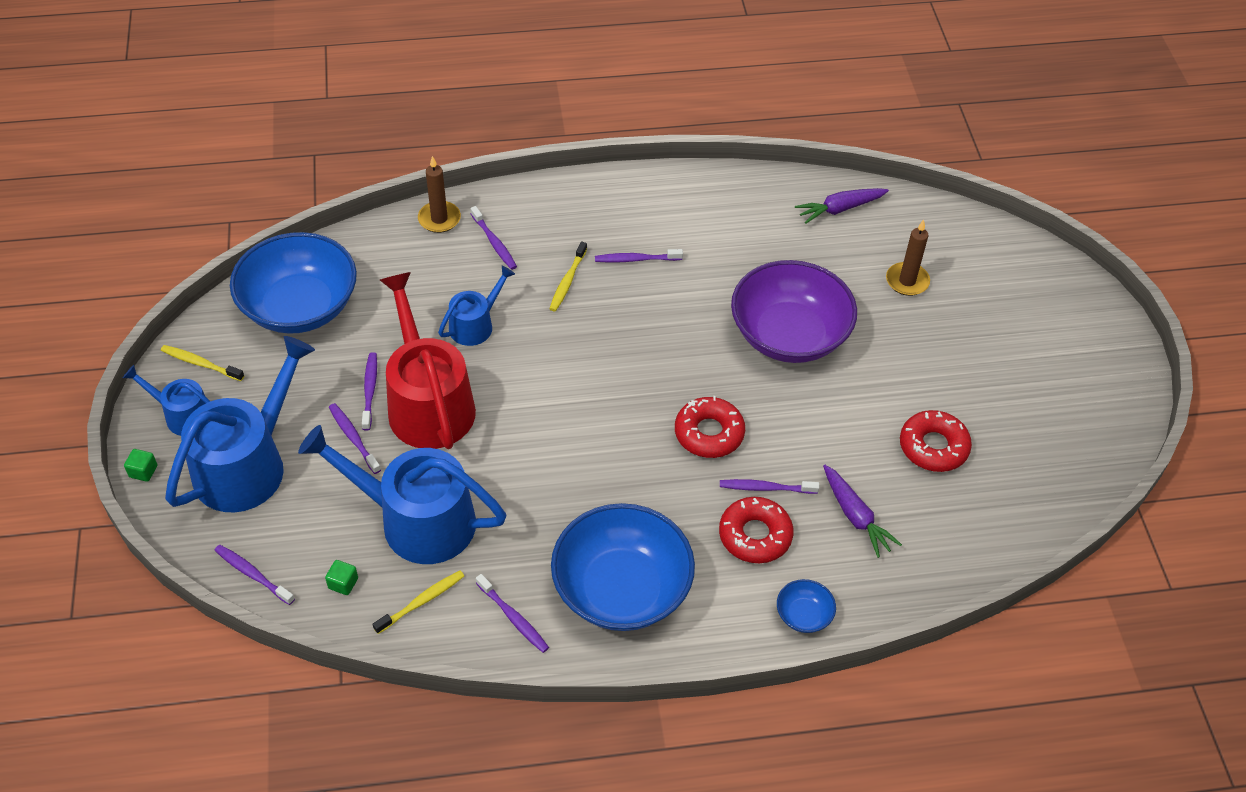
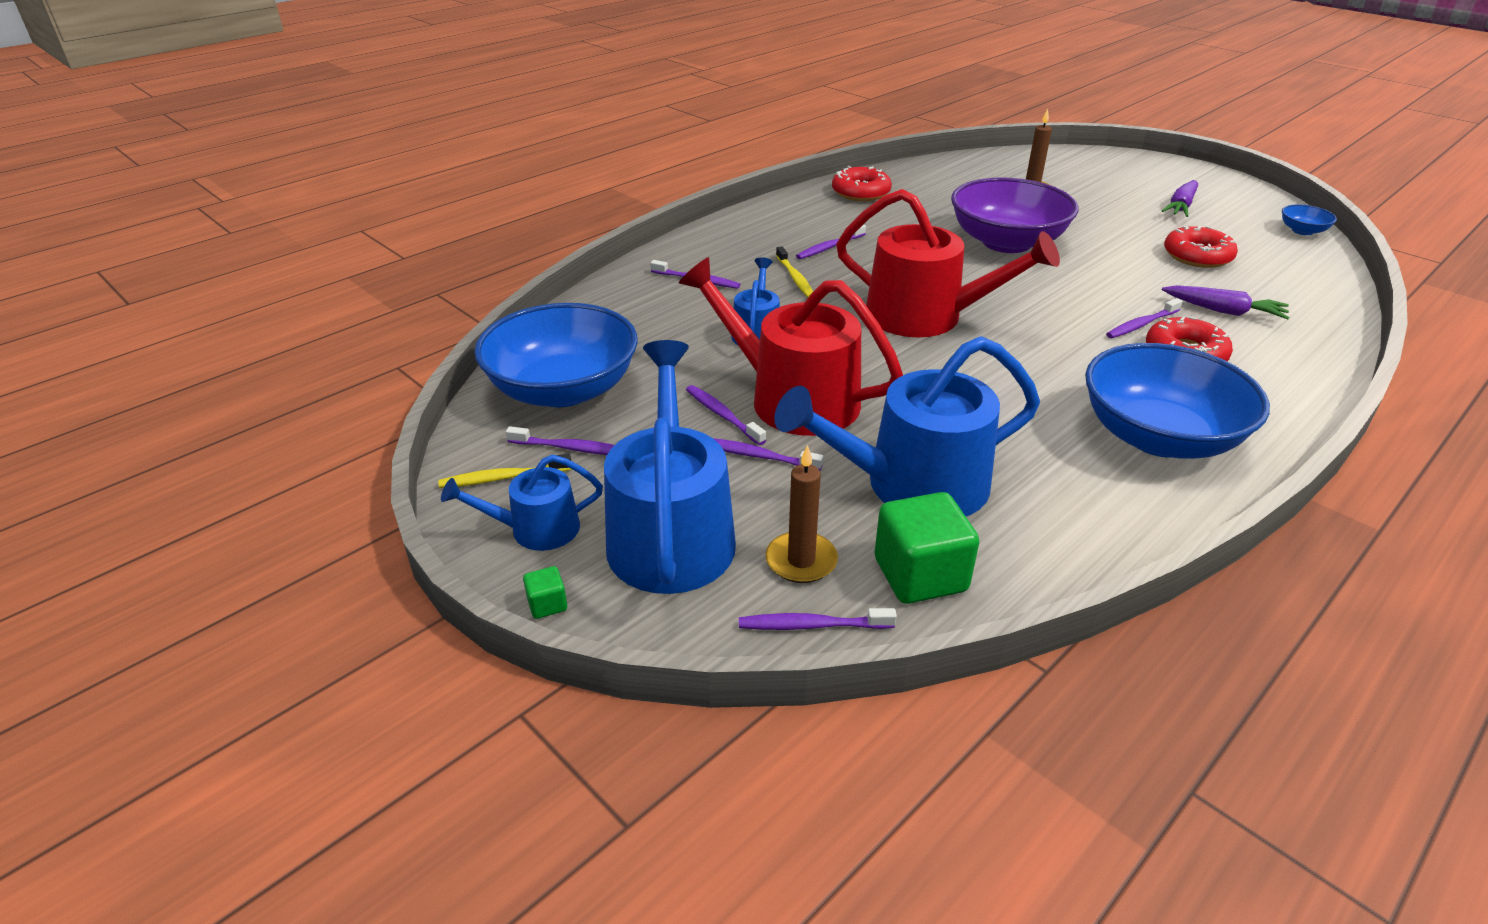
camera: 35 degrees left, 15 degrees down
(343, 583) = (920, 575): green cube -> green cube, size x2.25
(422, 601) = (1017, 544): yellow toothbrush -> none
(439, 219) = (625, 285): brown candle -> brown candle (801, 561)
(513, 618) = (1114, 507): purple toothbrush -> purple toothbrush (571, 448)
(612, 380) = (925, 316): none -> red watering can
(709, 433) = (1048, 314): red donut -> red donut (861, 192)
(803, 615) = (1302, 381): blue bowl -> blue bowl (1302, 231)
(840, 209) = (929, 176): purple carrot -> purple carrot (1181, 206)

